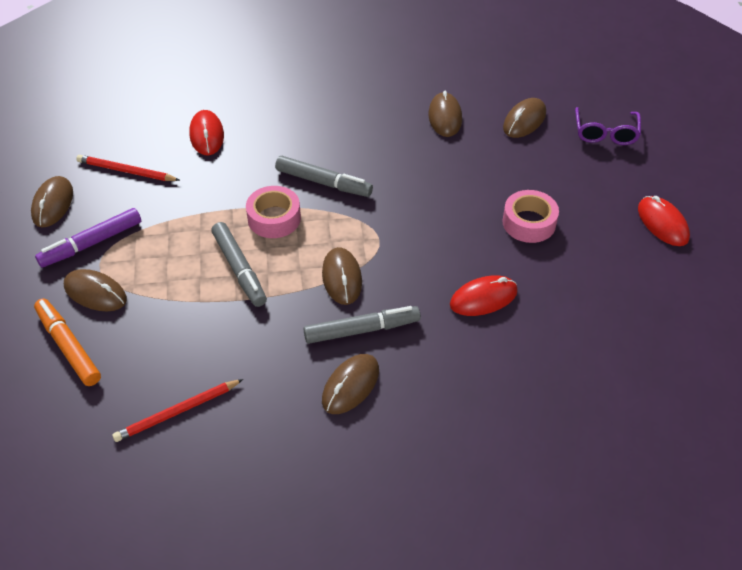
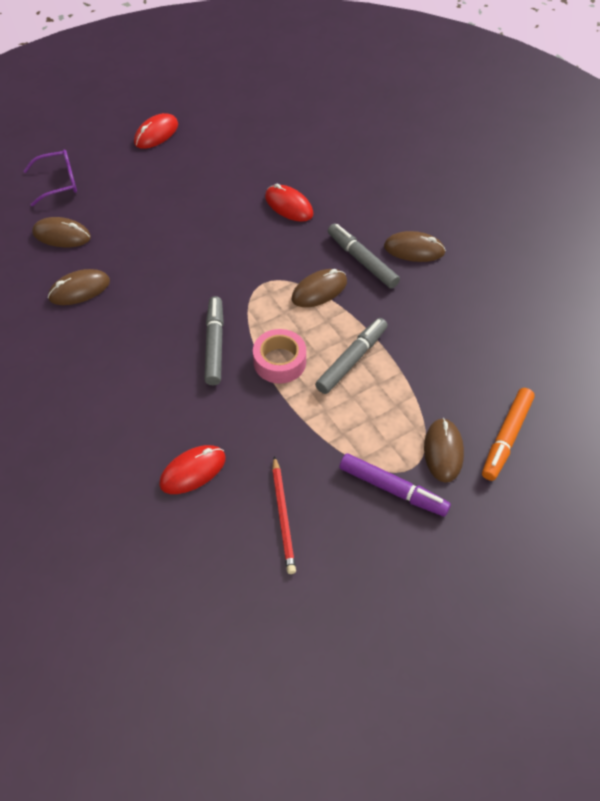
camera: 115 degrees left, 5 degrees up
(53, 204) = (365, 558): brown mouse -> none
(177, 412) = (506, 335): red pencil -> none
(529, 223) = (194, 201): pink tape -> none

